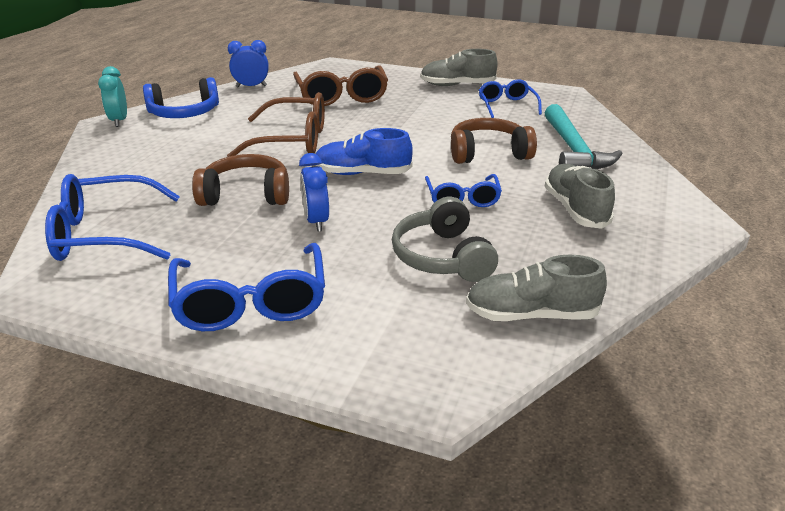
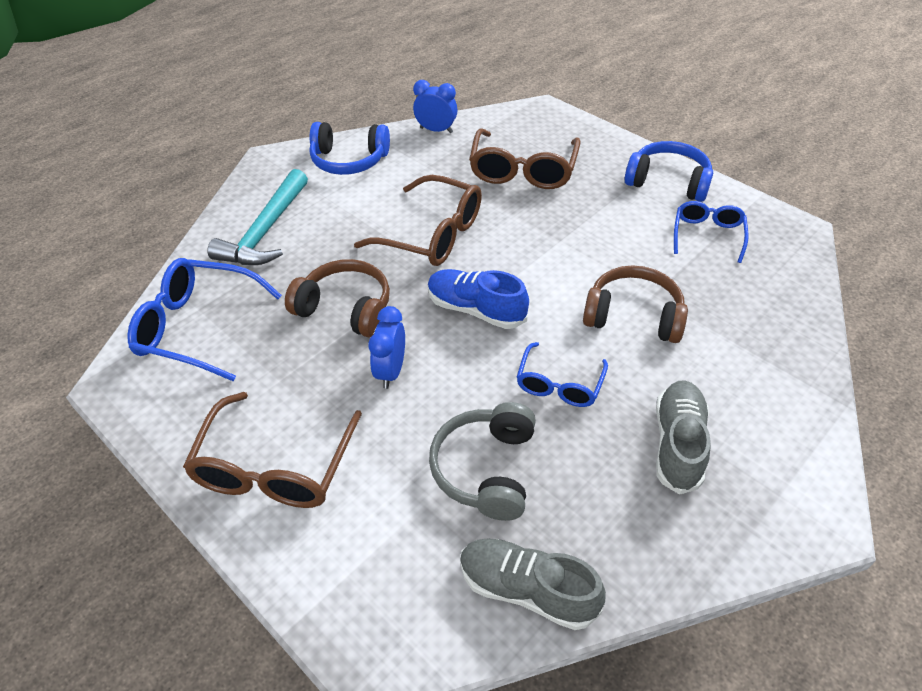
camera: 25 degrees right, 15 degrees up
(119, 121) = (283, 158): turquoise clock -> none
(251, 301) = (275, 466): blue glasses -> brown glasses
(457, 85) = (668, 182): grey shoe -> blue headphones
(573, 149) = (741, 338): turquoise hammer -> turquoise hammer (266, 231)

